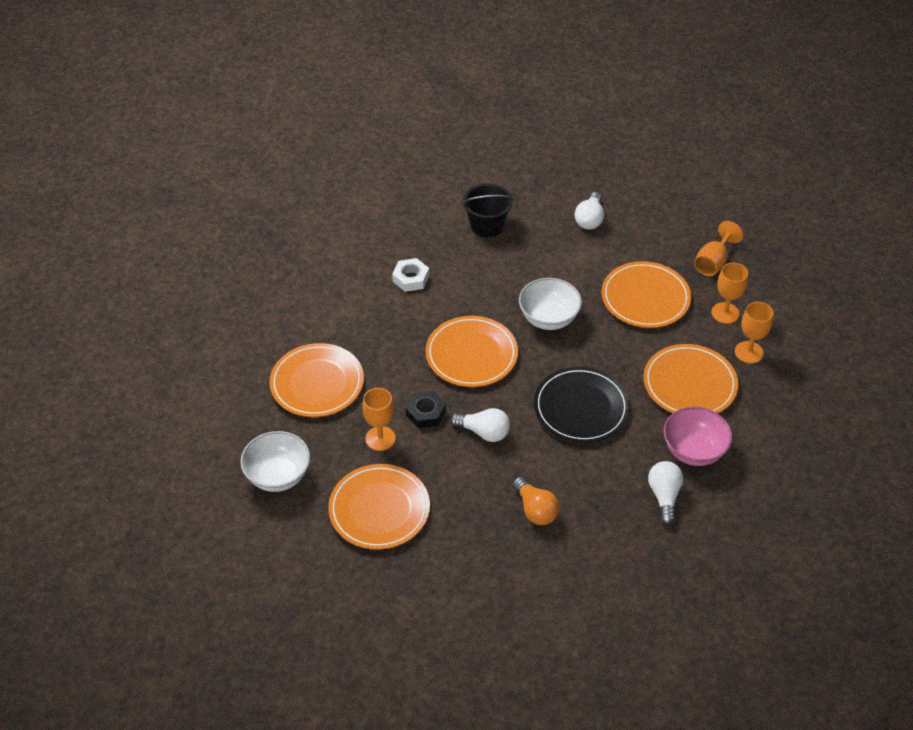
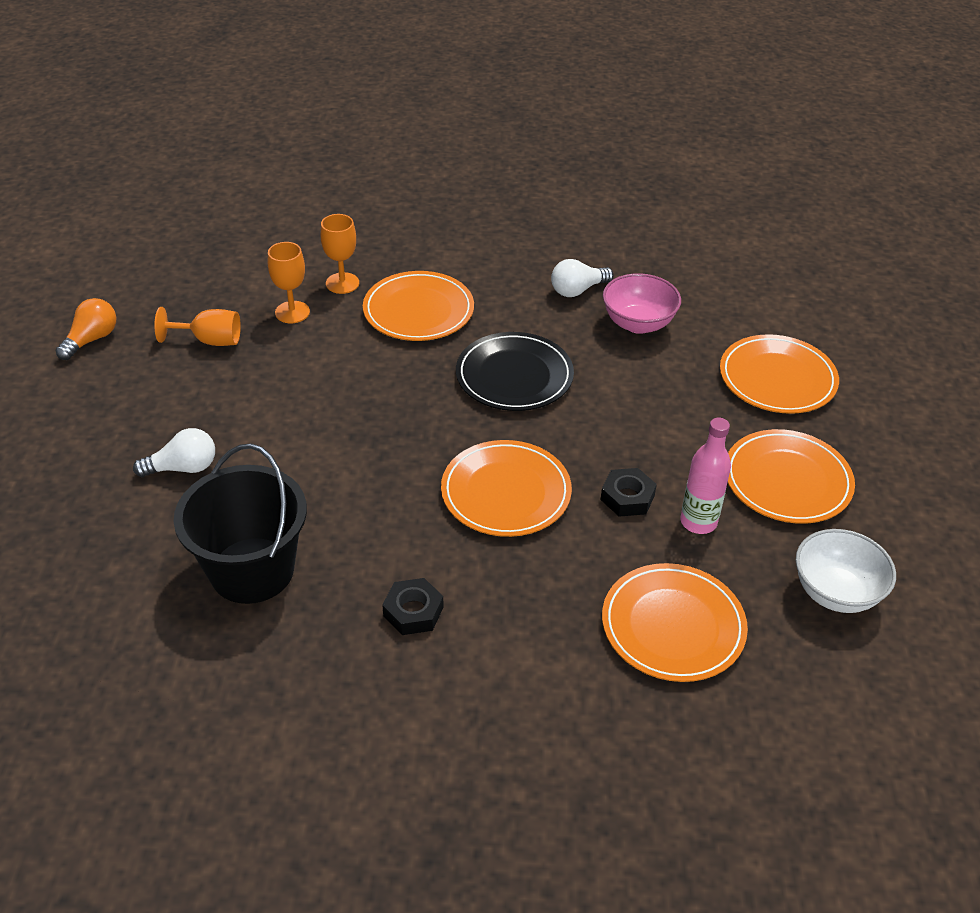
camera: 120 degrees left, 5 degrees down
(380, 438) = (698, 522): orange goblet -> pink bottle
(411, 278) = (413, 611): white nut -> black nut
(484, 432) = (612, 438): white light bulb -> none
(487, 225) = (252, 570): black bucket -> black bucket, size x1.55
(535, 510) = (673, 366): orange light bulb -> orange light bulb (92, 339)
(548, 318) = (396, 445): white bowl -> none
(645, 298) = (306, 377): orange plate -> orange plate (777, 378)
(693, 451) = (506, 286): pink bowl -> pink bowl (638, 323)

